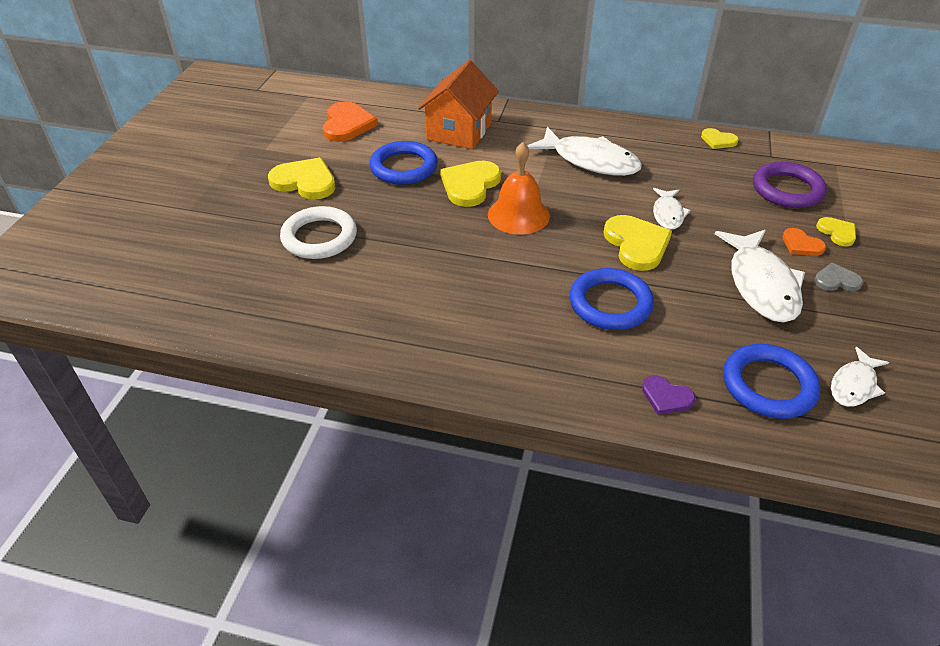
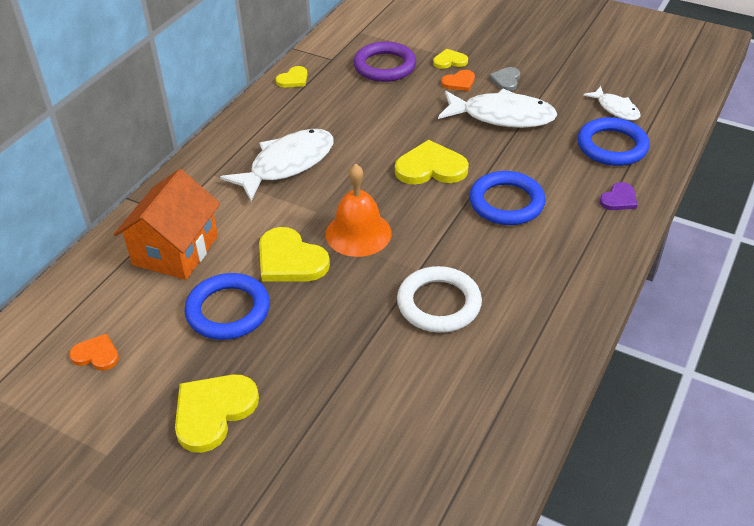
camera: 75 degrees left, 0 degrees up
(319, 237) = (339, 405): white ring -> white ring (439, 304)
(347, 124) = (96, 355): orange heart -> orange heart, size x0.55
(459, 131) = (175, 250): orange house -> orange house turned 75 degrees clockwise
(668, 214) = (393, 138): white fish -> none

